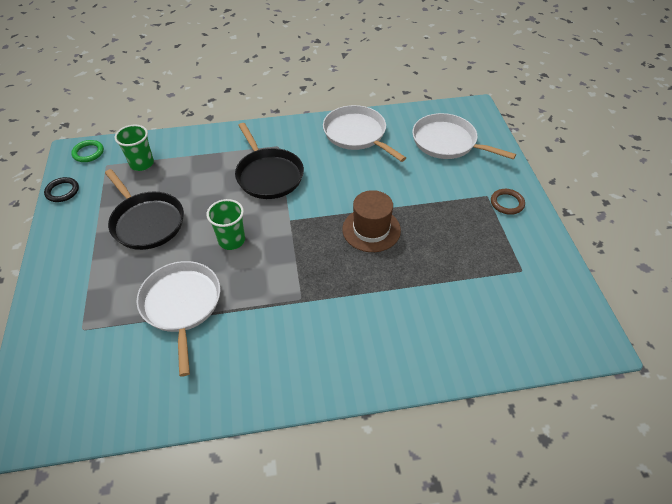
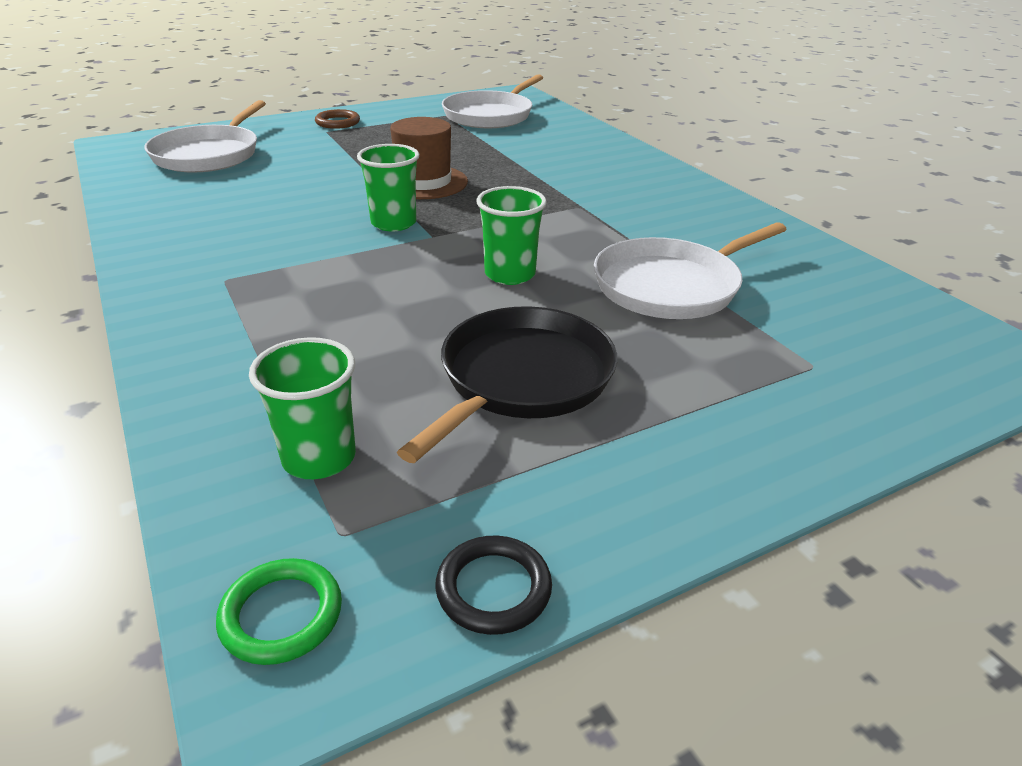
camera: 110 degrees left, 15 degrees down
(268, 175) = (322, 273): black pan -> none
(314, 207) = (393, 223): none -> green cup
(357, 134) = (184, 214): white pan -> white pan (490, 115)

